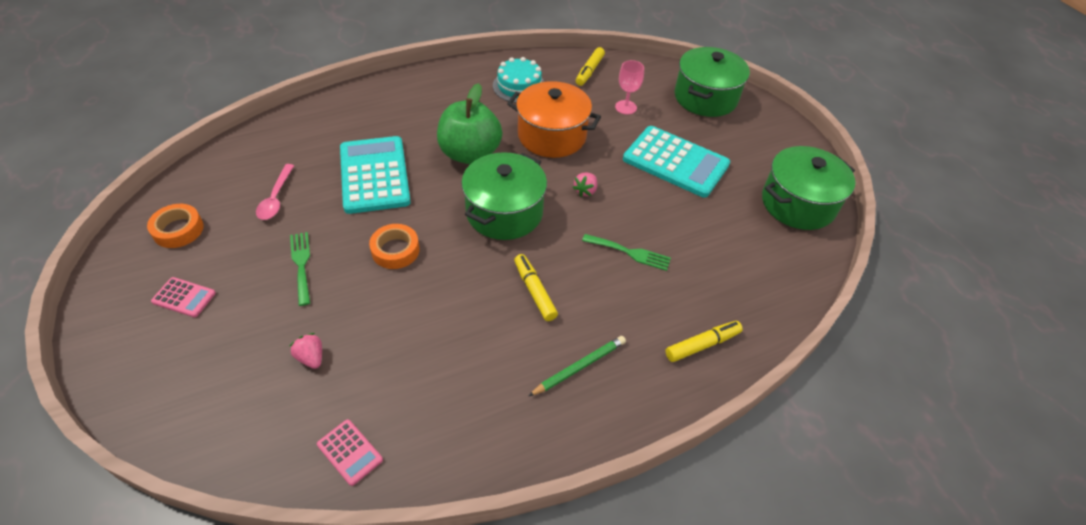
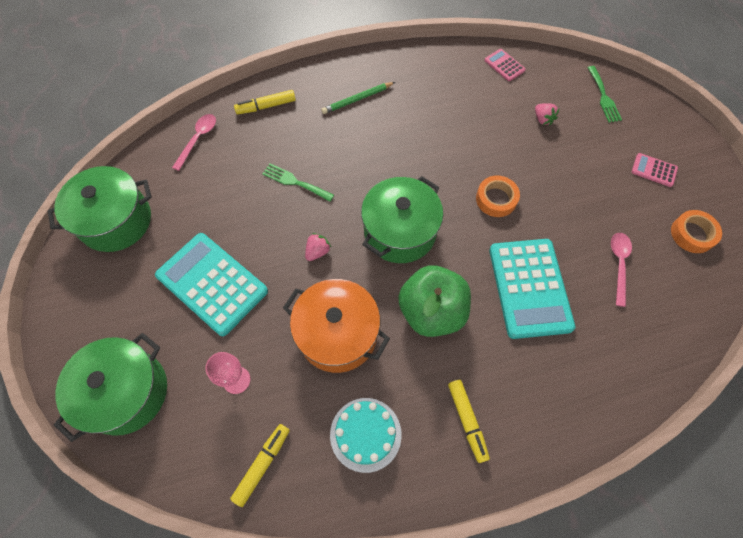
camera: 170 degrees left, 15 degrees up
(301, 264) = (572, 192): green fork -> green fork (603, 97)
(534, 291) = (381, 155): yellow marker -> yellow marker (467, 421)
(766, 293) = (198, 139): none -> pink spoon

